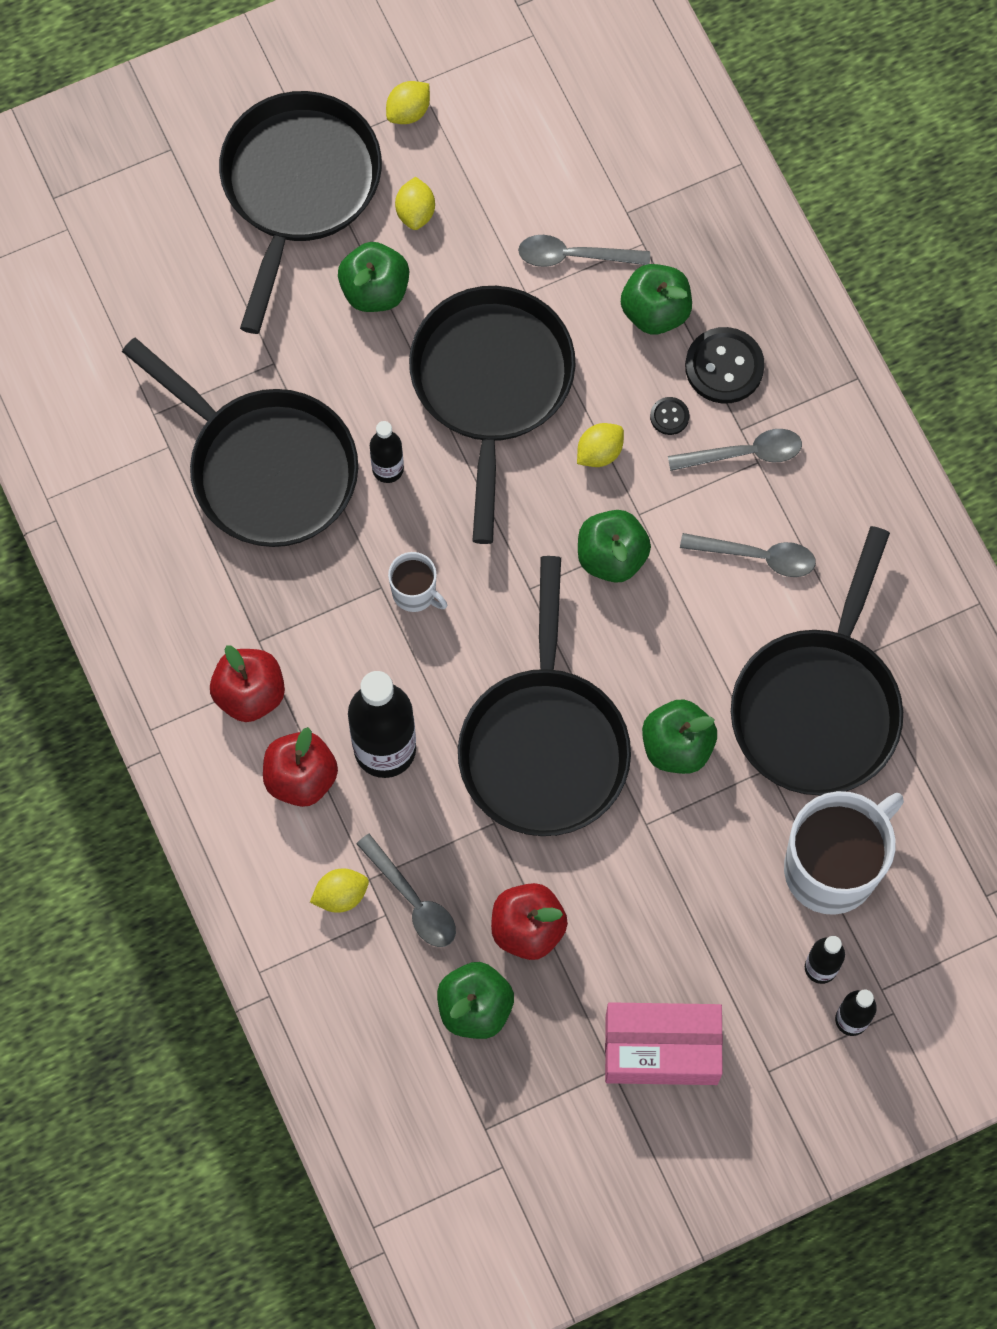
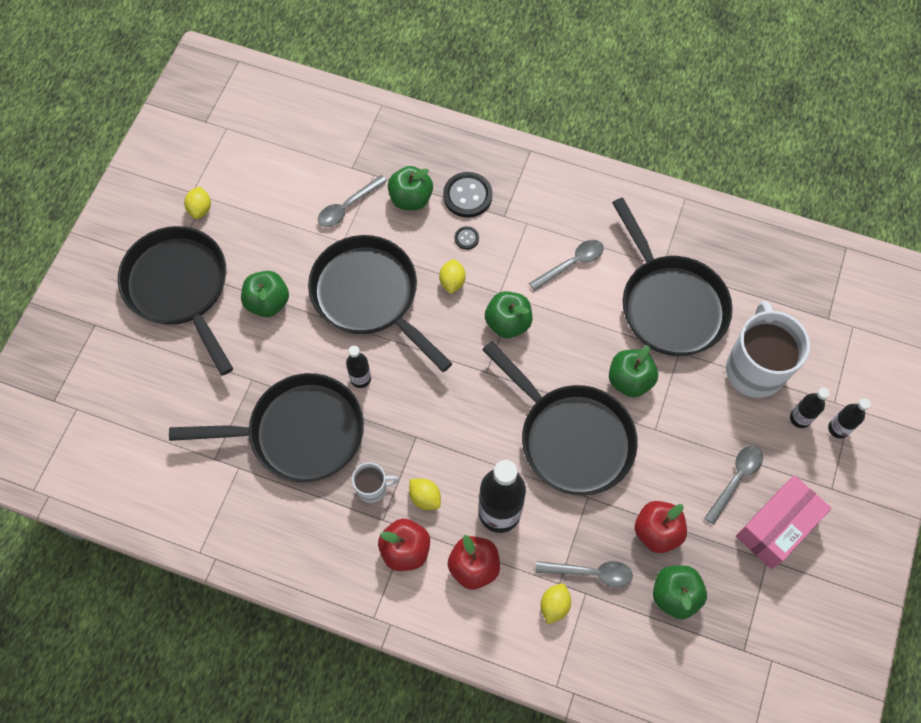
camera: 45 degrees left, 5 degrees down
(415, 212) = (251, 251): yellow lemon -> yellow lemon (425, 497)
(415, 593) = (435, 424): white mug -> white mug (373, 488)
(744, 453) = (517, 225): grey spoon -> grey spoon (736, 479)

